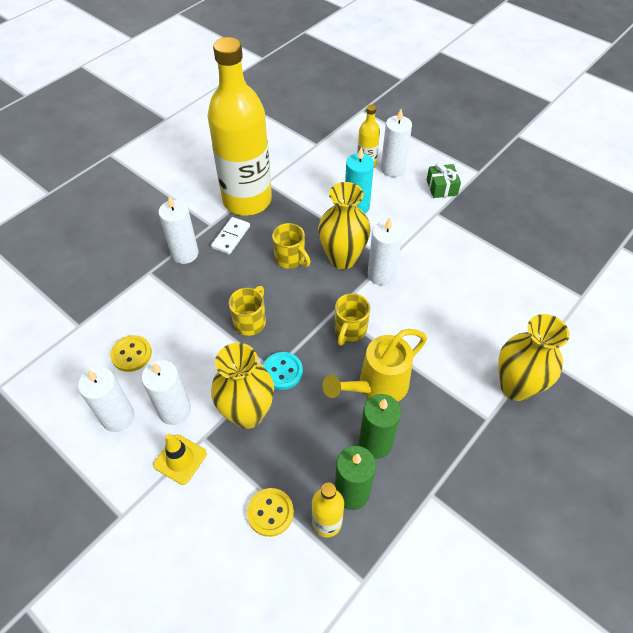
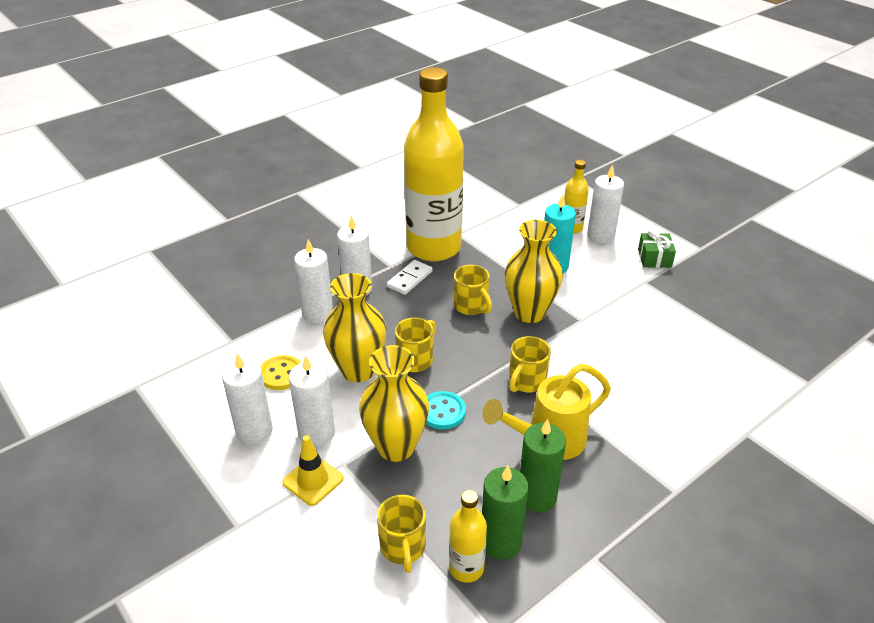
camera: 10 degrees right, 15 degrees down
(270, 512) = (403, 548): yellow button -> yellow mug
(381, 274) = (571, 333): white candle -> white candle (317, 313)
(516, 386) = (714, 463): yellow vase -> yellow vase (358, 370)

